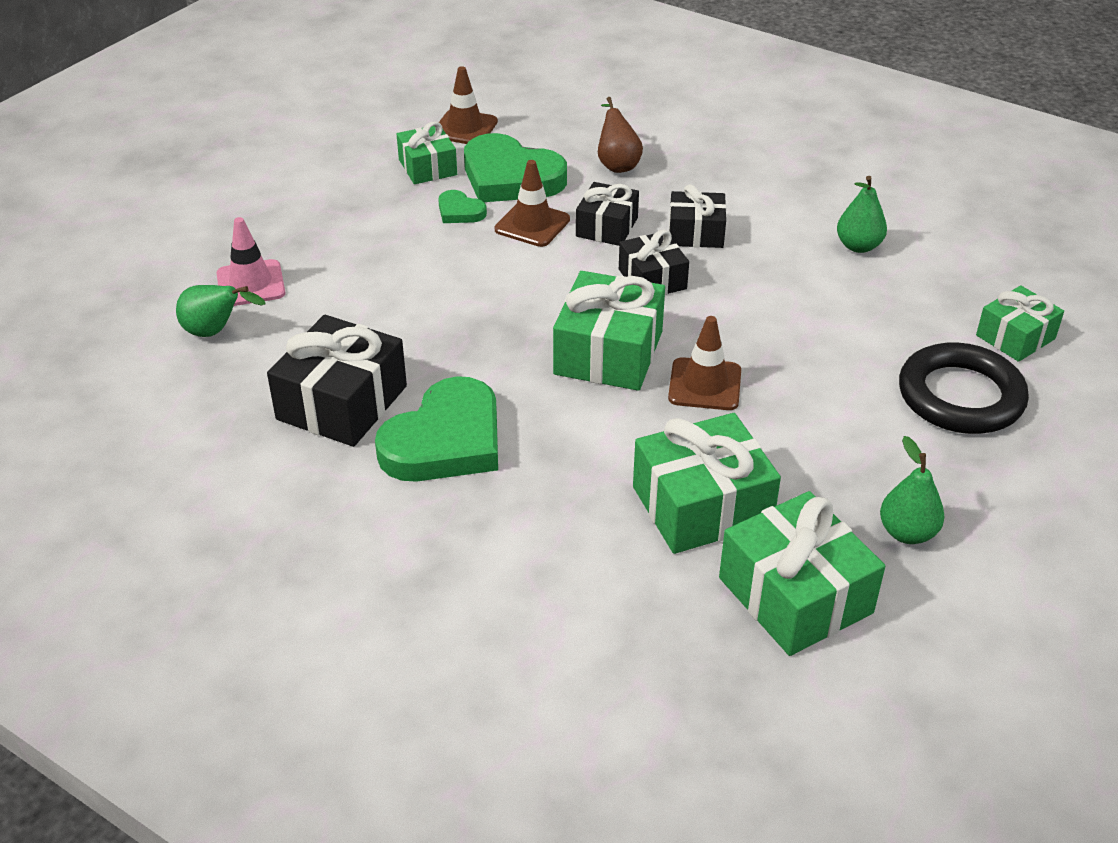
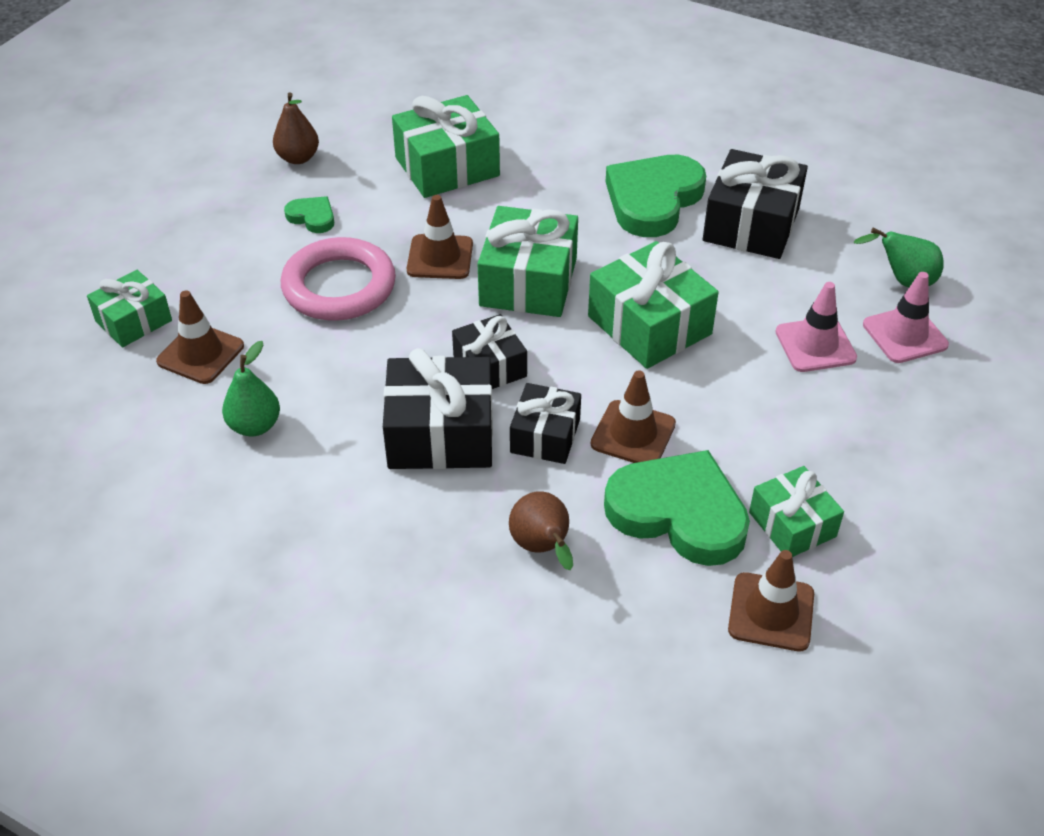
camera: 175 degrees right, 5 degrees up
(341, 280) = (815, 345): none -> pink traffic cone
(460, 211) = (724, 449): green heart -> green heart (312, 217)
(696, 233) = (440, 433): black gift -> black gift, size x1.63
(795, 595) = (386, 119): green gift -> green gift (649, 325)
(811, 359) = (339, 286): none -> pink ring
(907, 533) = (298, 158): green pear -> brown pear
(932, 304) = (200, 354): none -> brown traffic cone
(960, 396) = (214, 260): black ring -> none

